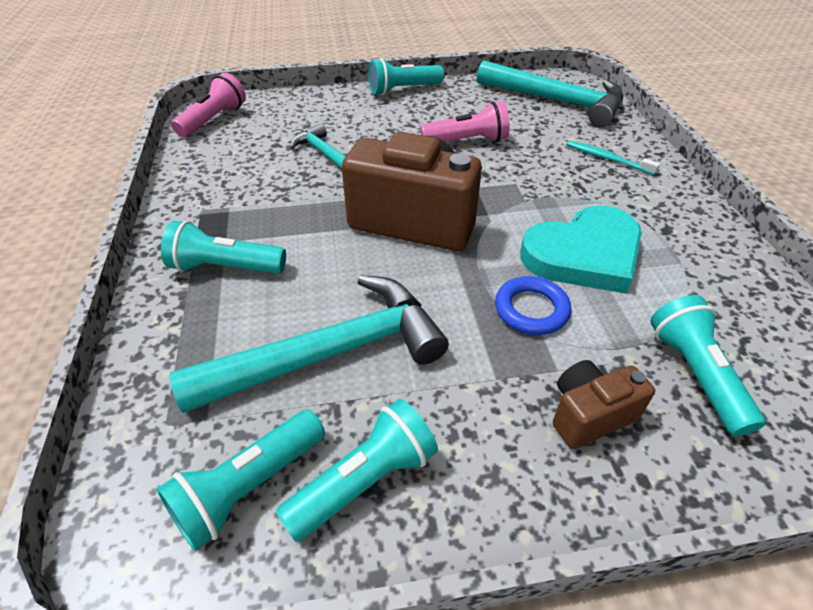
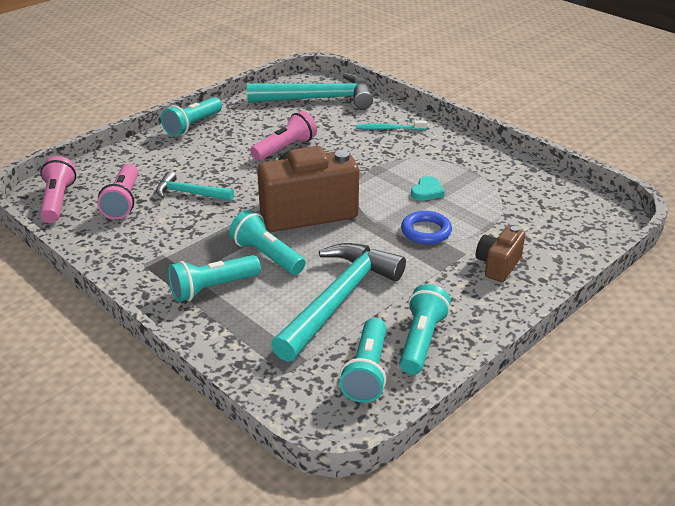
camera: 35 degrees left, 10 degrees down
(261, 140) = (123, 202): none -> pink flashlight
(584, 254) = (427, 191): turquoise heart -> turquoise heart, size x0.43
(695, 374) = (530, 226): turquoise flashlight -> turquoise flashlight (267, 255)

